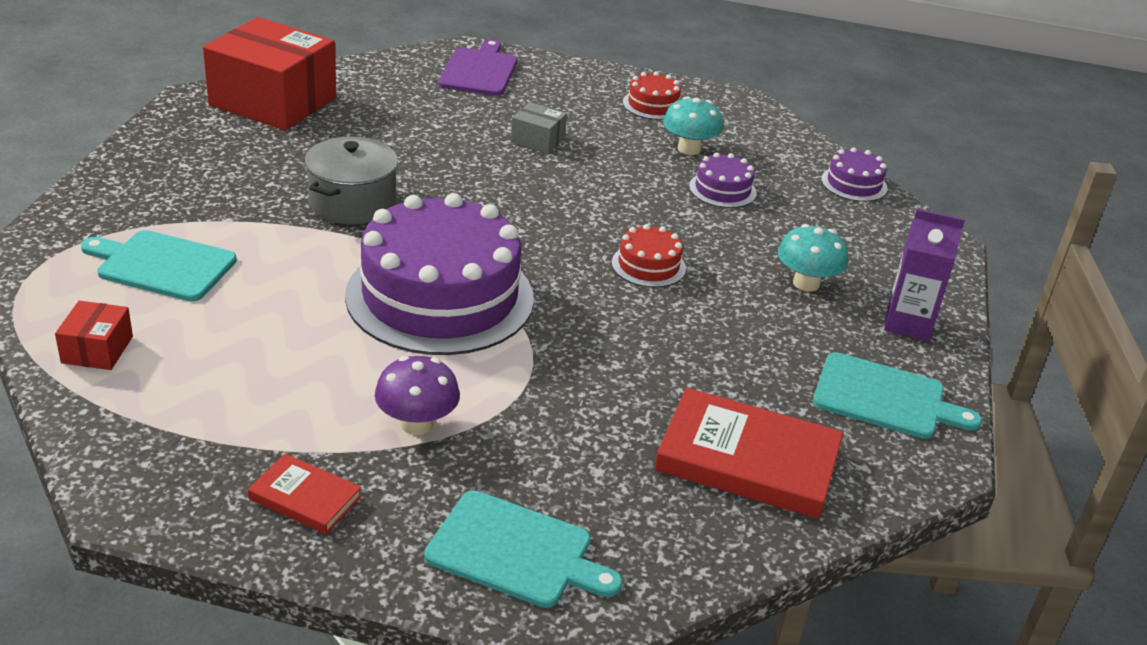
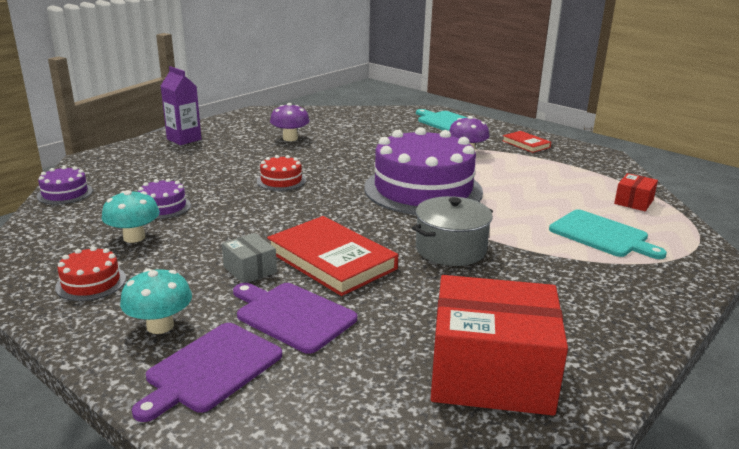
camera: 150 degrees left, 10 degrees down
(273, 101) = (491, 373): red box -> red box turned 45 degrees counterclockwise
(458, 111) = (292, 315): none -> purple cutting board
(747, 460) = (332, 123): red book -> red book (331, 260)
(759, 377) = (290, 138): none -> purple mushroom
(806, 283) = (204, 159): turquoise mushroom -> turquoise mushroom (160, 326)
(885, 398) = (245, 125): turquoise cutting board -> none

